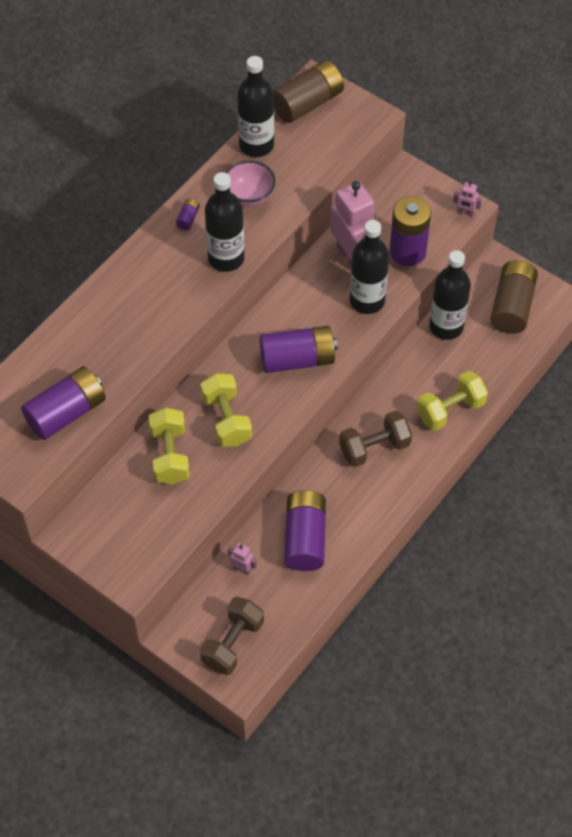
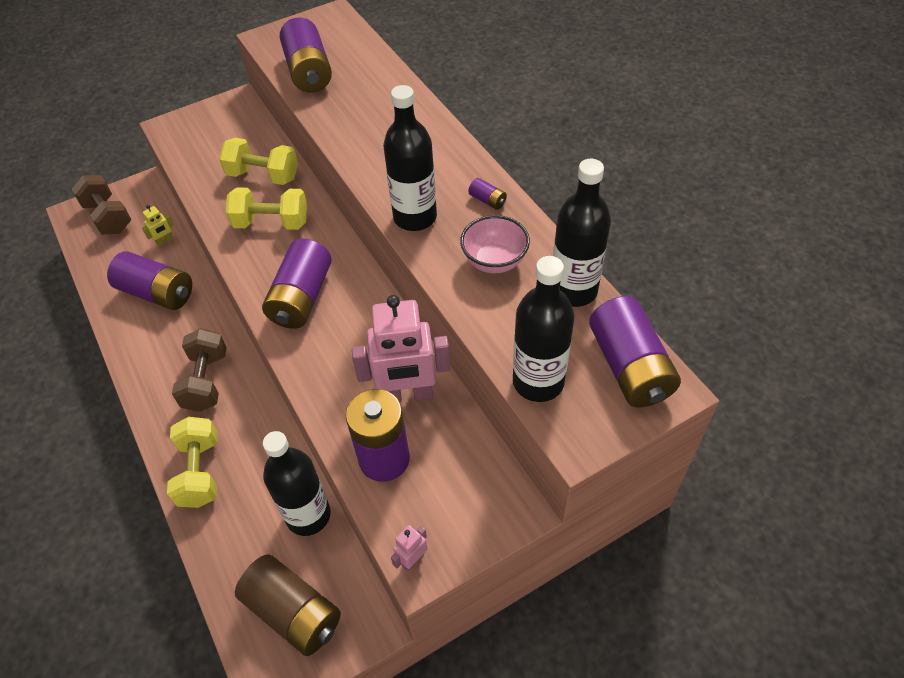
camera: 115 degrees right, 5 degrees down
(242, 569) = (165, 241): pink robot -> yellow robot
(307, 103) = (629, 367): brown battery -> purple battery
(367, 301) = (337, 387): black bottle -> black bottle (538, 382)

